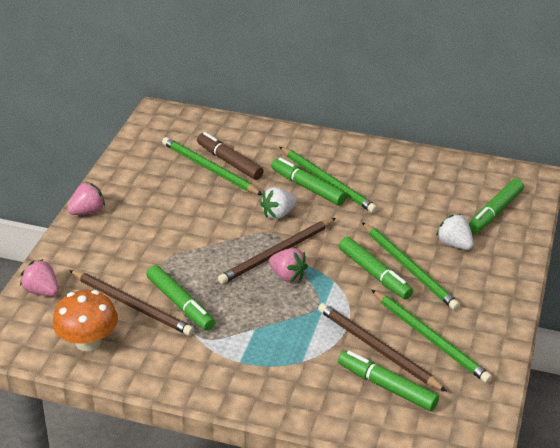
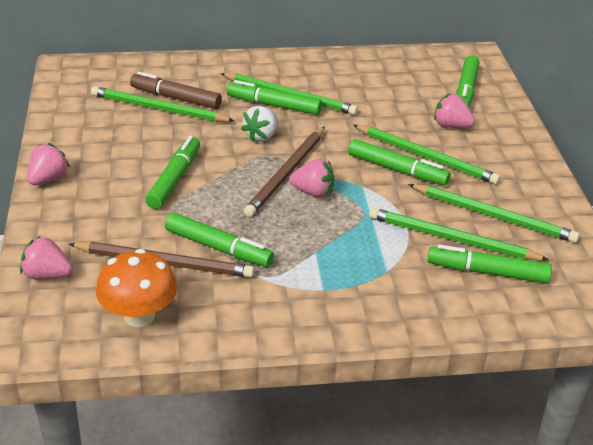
camera: 25 degrees left, 0 degrees up
(183, 236) = (174, 179): none -> green marker
(377, 348) = (451, 239): brown pencil -> green pencil
(454, 244) = (451, 126): white strawberry -> pink strawberry

